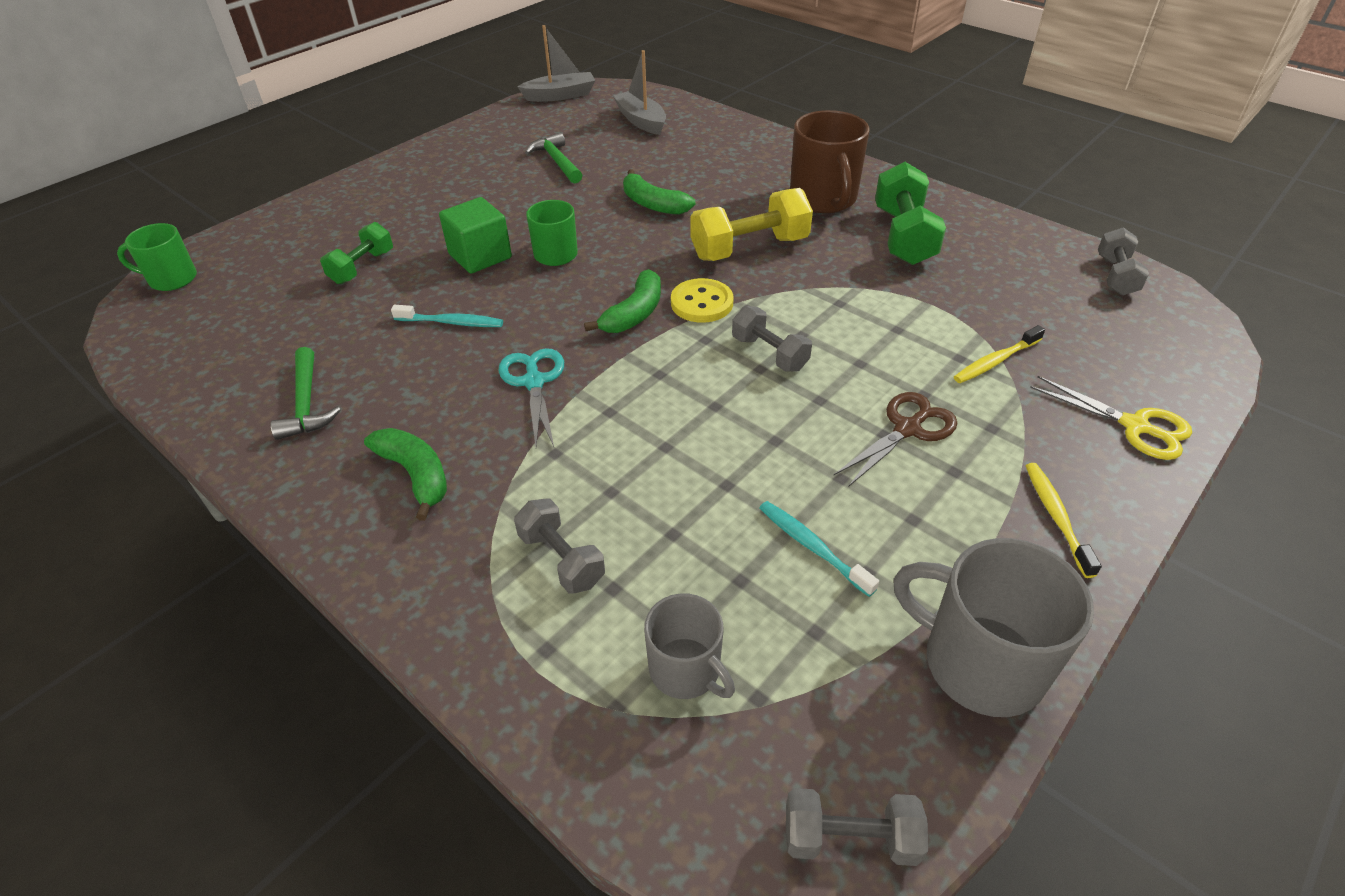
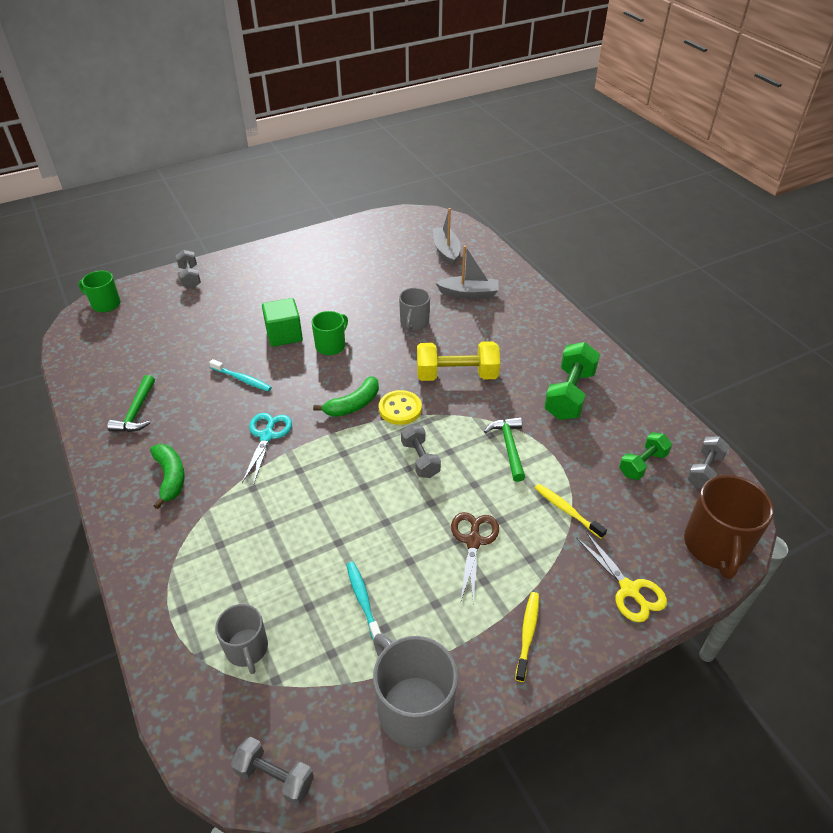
camera: 20 degrees right, 0 degrees up
(362, 267) = (212, 324): green dumbbell -> green dumbbell (642, 464)
(557, 161) = (371, 272): green hammer -> green hammer (509, 447)
(560, 95) = (404, 216): grey boat -> grey boat (469, 294)
(562, 559) = (219, 558): grey dumbbell -> grey dumbbell (190, 277)
(653, 204) = (414, 323): green banana -> grey mug
(823, 199) = (532, 348): brown mug -> brown mug (715, 546)
(907, 429) = (473, 541): brown scissors -> brown scissors turned 60 degrees counterclockwise
(996, 361) = (567, 511): yellow toothbrush -> yellow toothbrush turned 60 degrees clockwise

